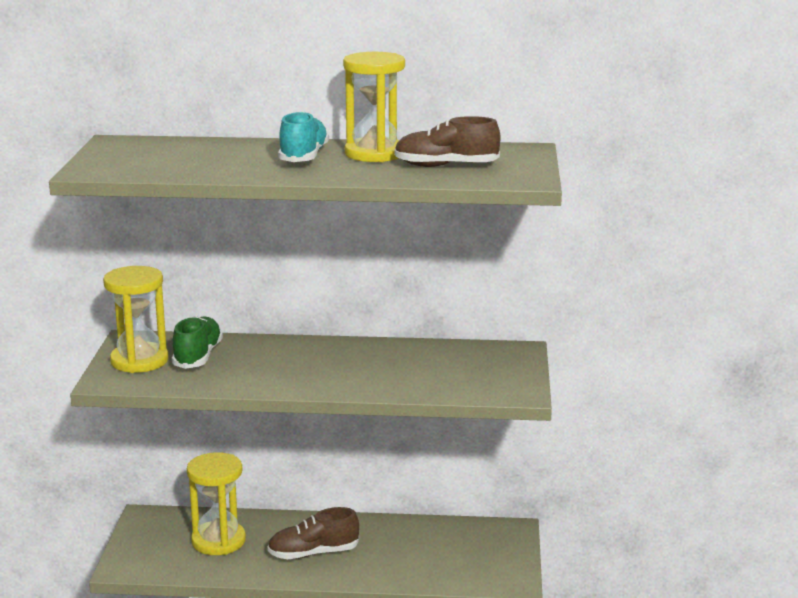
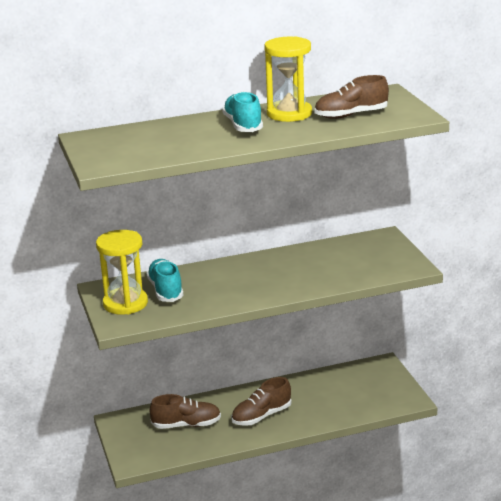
camera: 20 degrees left, 5 degrees up
(198, 356) = (166, 290): green shoe -> turquoise shoe
(218, 541) = (186, 425): yellow hourglass -> brown shoe

